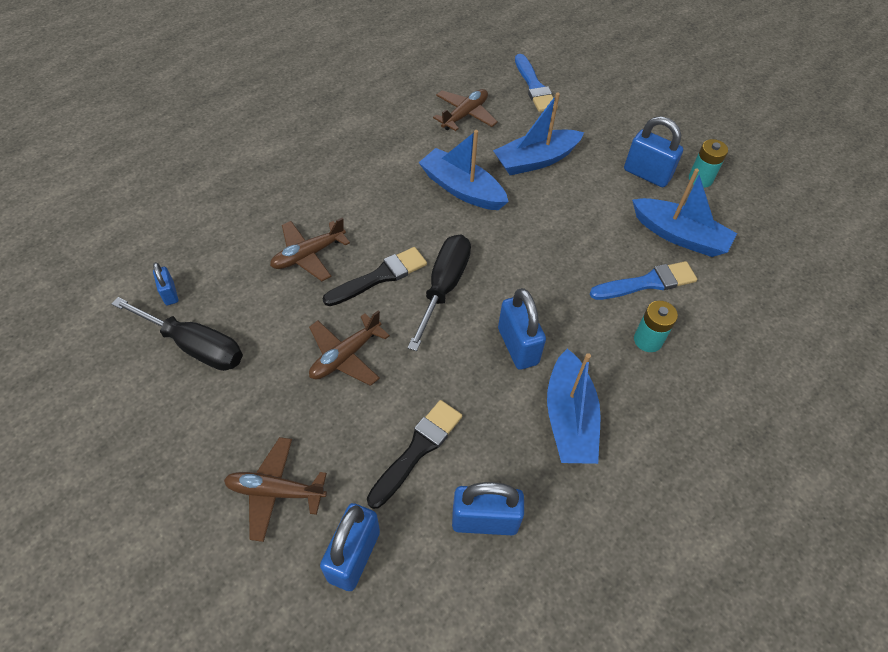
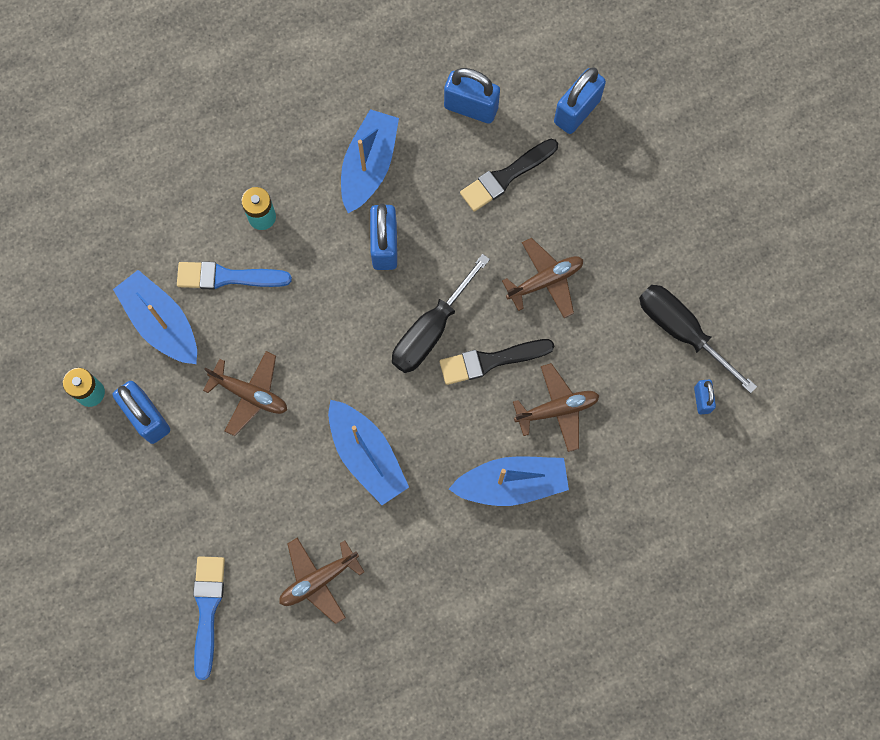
camera: 160 degrees left, 20 degrees up
(276, 491) = (627, 176): brown plane -> brown plane (250, 394)
(536, 160) = (264, 476): blue boat -> blue boat (511, 484)

